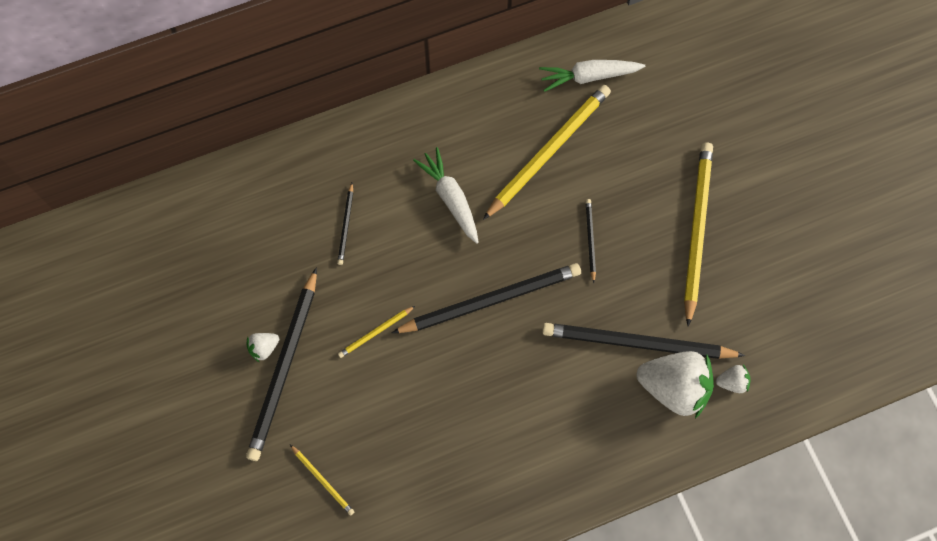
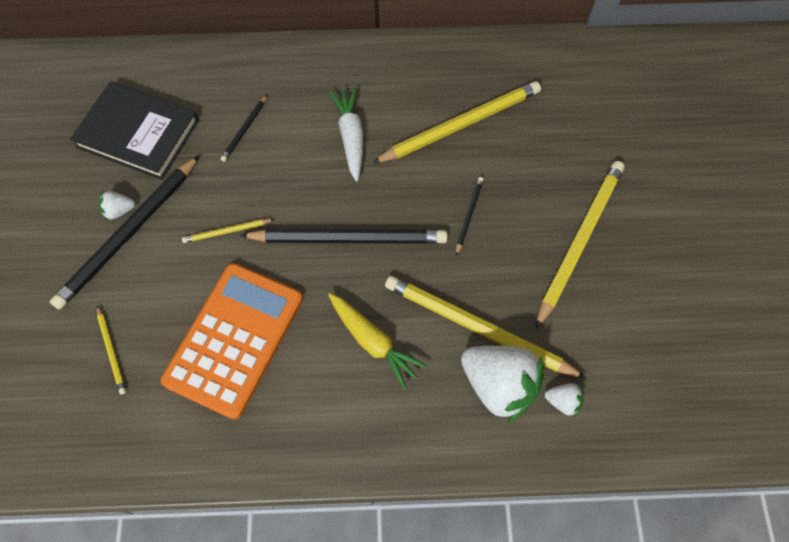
camera: 20 degrees right, 5 degrees down
(244, 264) = (138, 134): none -> black book
(428, 430) = (234, 339): none -> orange calculator
(552, 388) = (373, 342): none -> yellow carrot
(589, 77) = (525, 73): white carrot -> none
(638, 343) = (478, 328): black pencil -> yellow pencil

